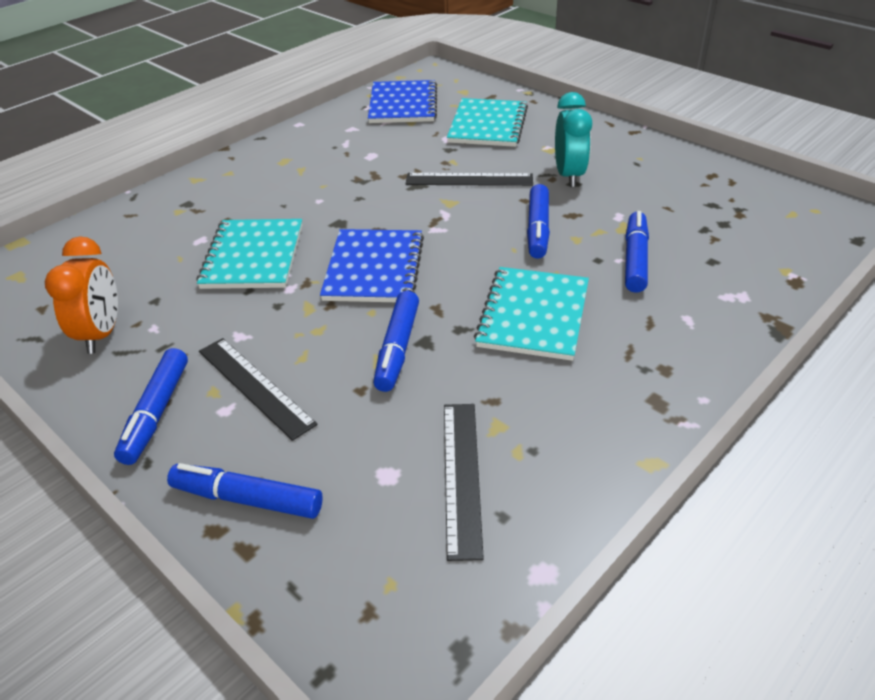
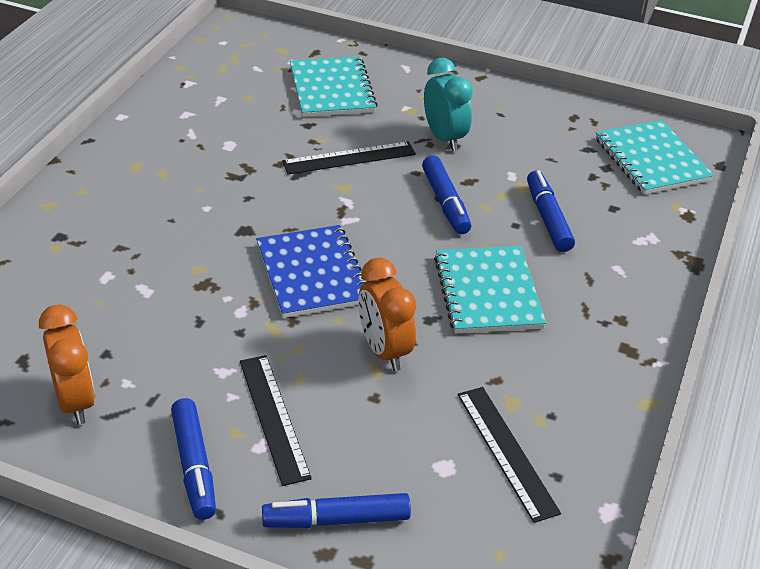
camera: 25 degrees left, 0 degrees up
(253, 256) = (179, 284): turquoise notebook -> turquoise notebook (651, 160)
(255, 386) = (273, 417): black ruler -> black ruler turned 45 degrees clockwise
(397, 348) = (384, 350): blue marker -> orange clock
(403, 104) = (225, 75): blue notebook -> none

